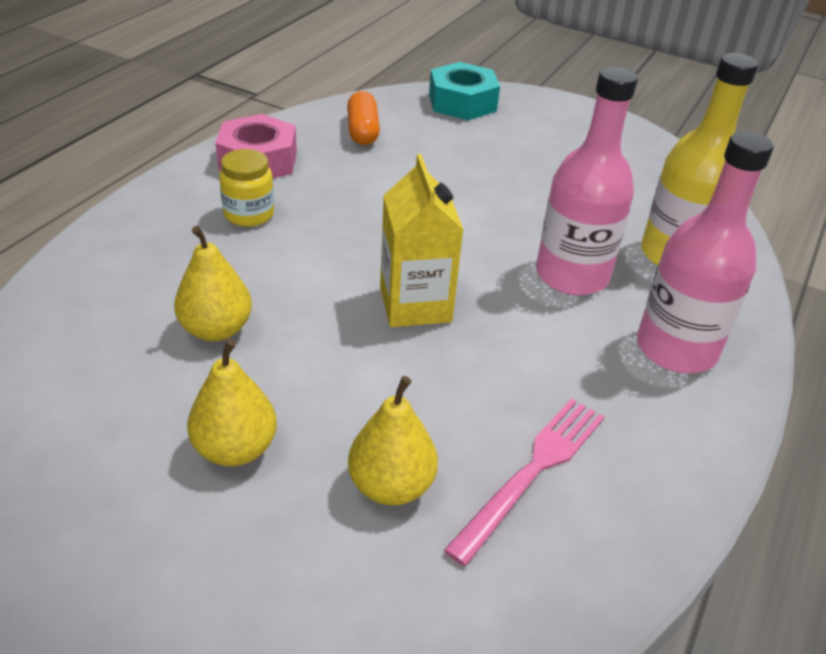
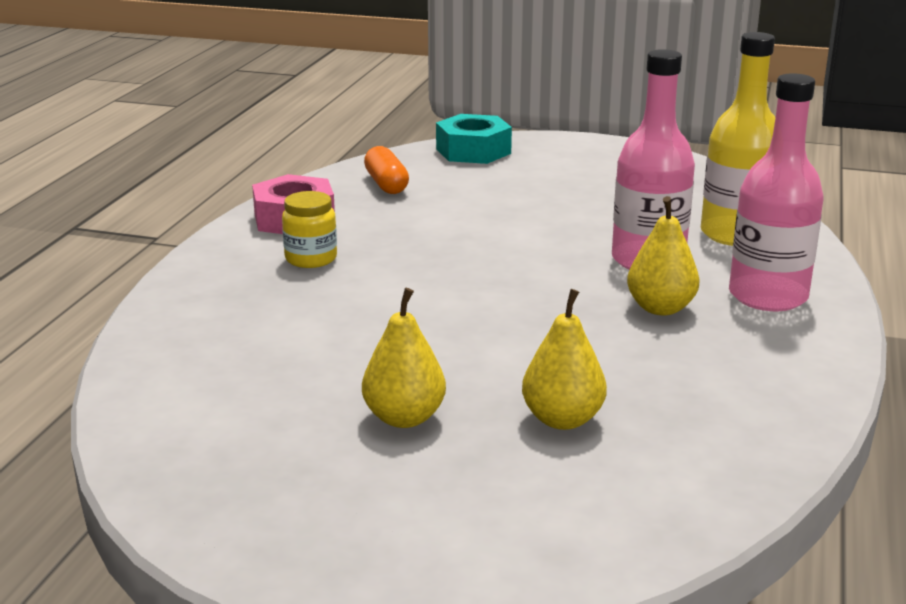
camera: 10 degrees left, 15 degrees down
(216, 329) = (333, 342): yellow pear -> yellow pear (660, 308)
(415, 304) = (513, 300): yellow carton -> none
(532, 472) = (682, 392): pink fork -> none

